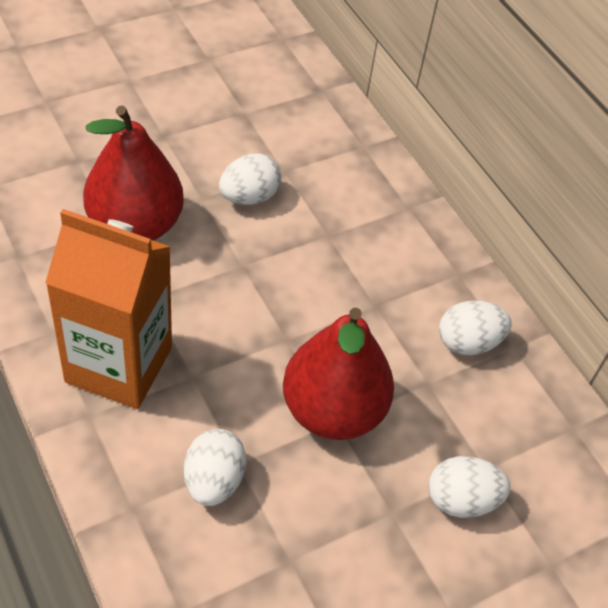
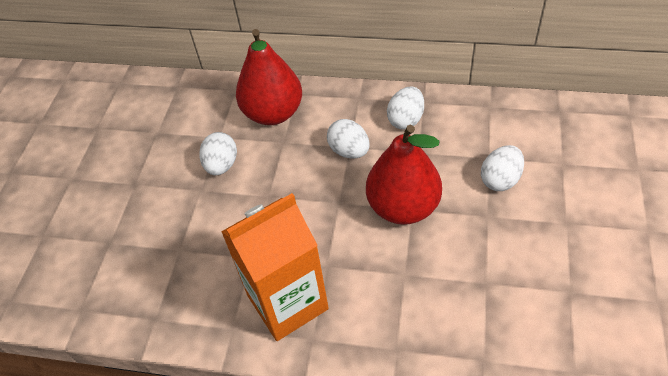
camera: 40 degrees left, 0 degrees up
(135, 225) = (190, 237): red pear -> red pear (273, 113)
(213, 481) = (407, 294): white egg -> white egg (349, 151)

